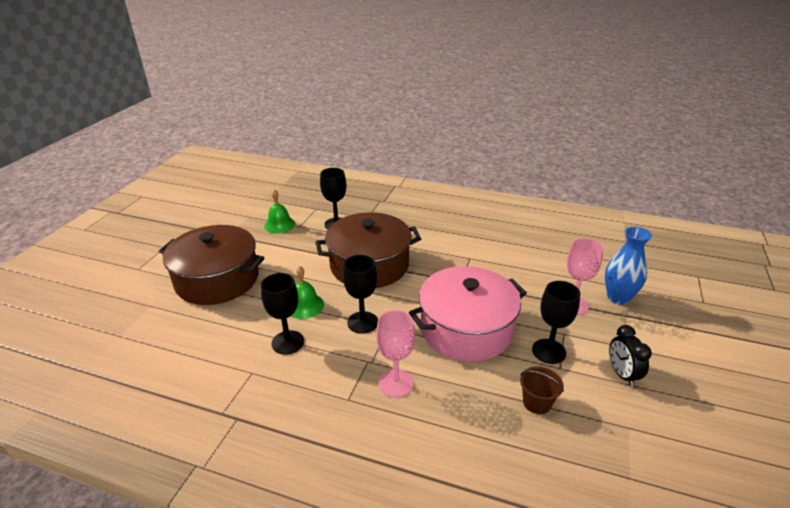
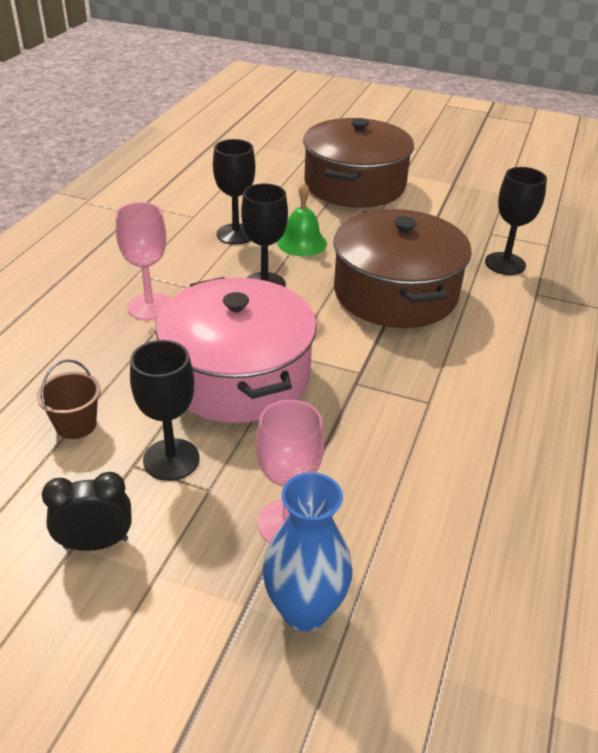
camera: 90 degrees right, 5 degrees up
(279, 225) = (489, 217): green bell -> none

